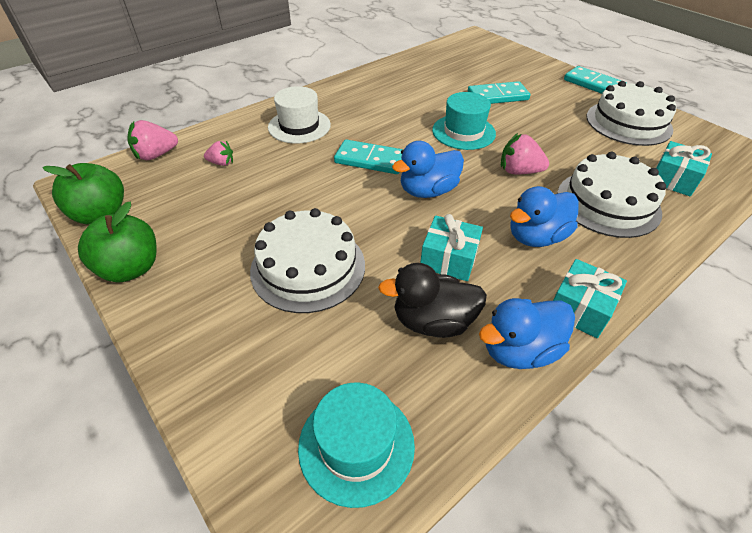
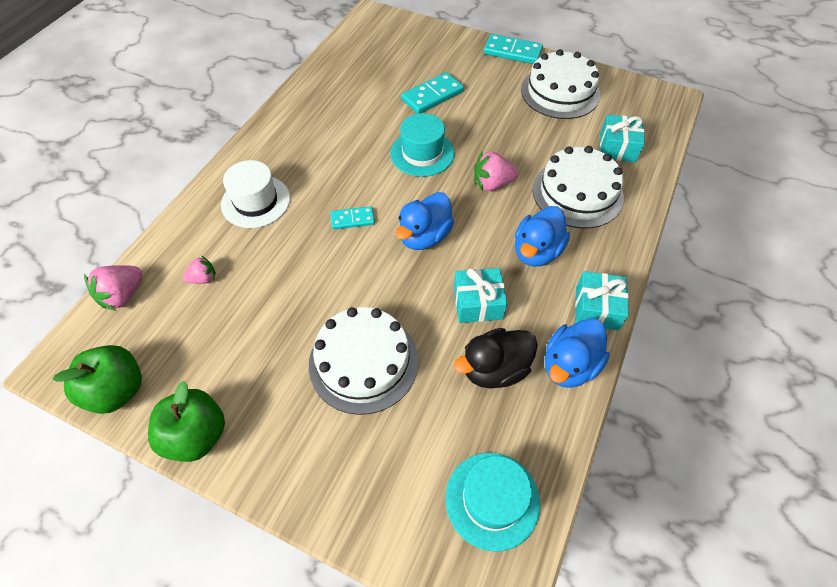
camera: 25 degrees left, 10 degrees up
(370, 160) = (352, 219): turquoise domino -> turquoise domino, size x0.61

